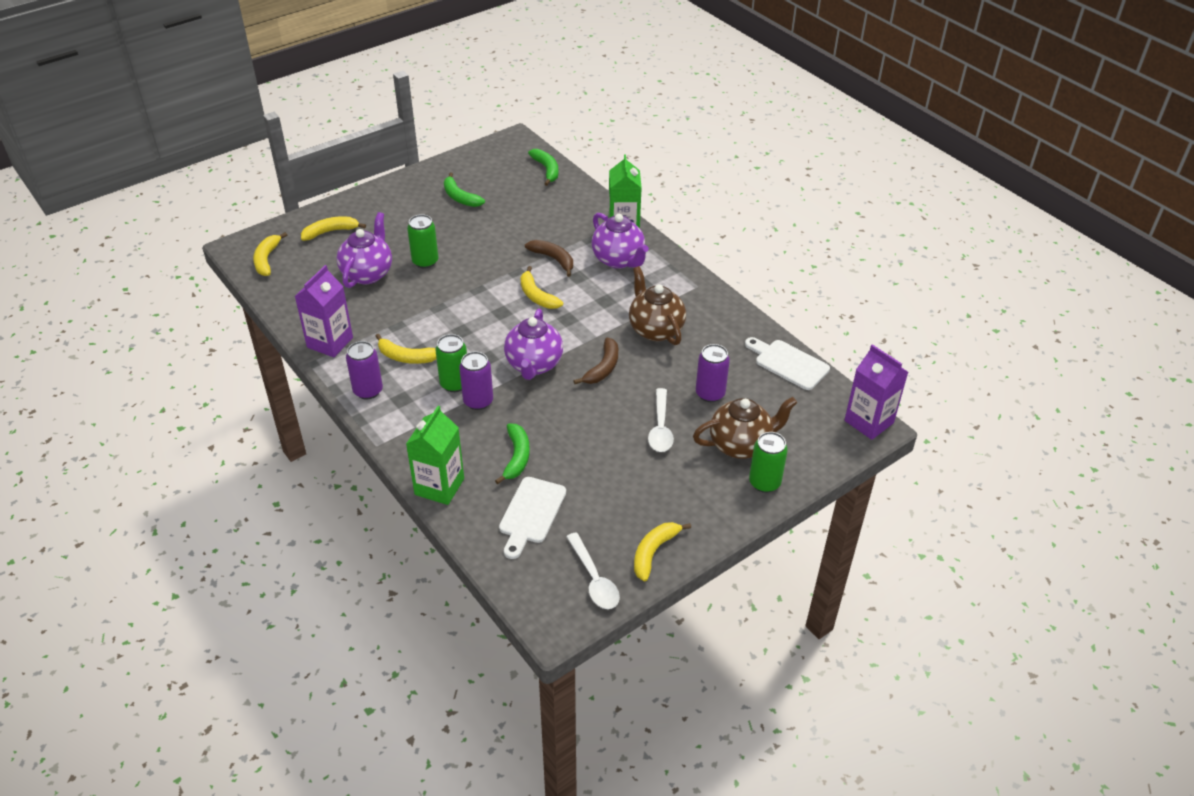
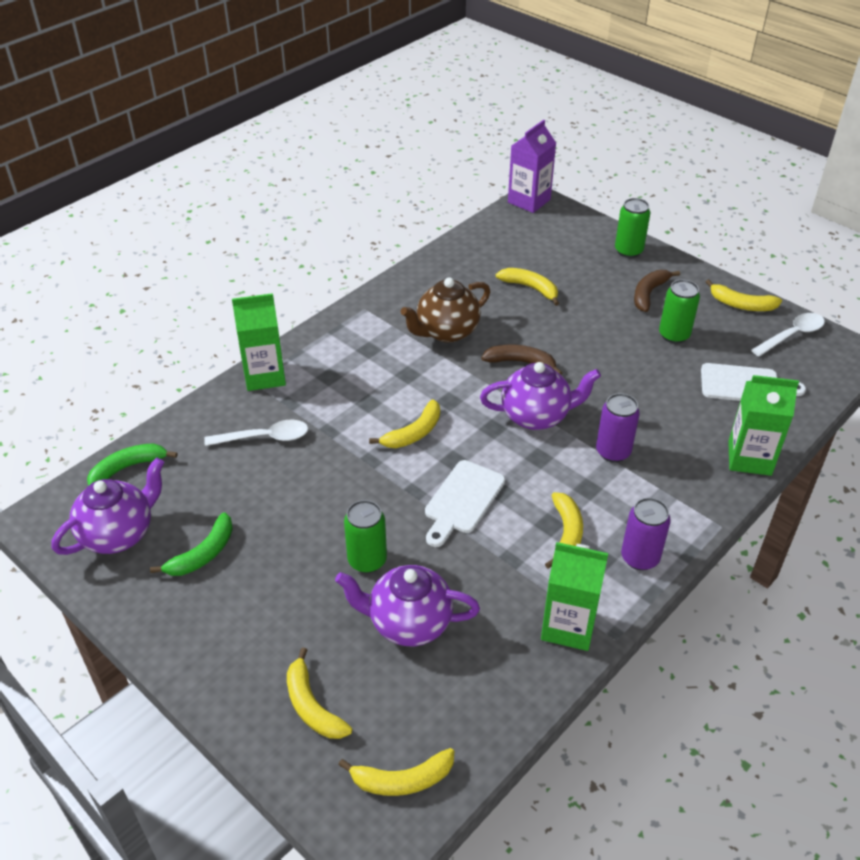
camera: 100 degrees left, 0 degrees up
(330, 342) = (568, 626): purple carton -> green carton
(454, 384) = (594, 478): green can -> green can (674, 335)
(517, 457) = (678, 407): green banana -> none
(553, 259) = (337, 429): brown banana -> brown banana (649, 294)
(618, 260) = (328, 373): purple teapot -> purple teapot (119, 534)
(660, 428) = (591, 315): white spoon -> white spoon (265, 437)
(710, 394) = (530, 288): purple can -> yellow banana
(741, 445) = (589, 266): brown teapot -> none
(788, 363) = (469, 244): white cutting board -> white cutting board (462, 500)

